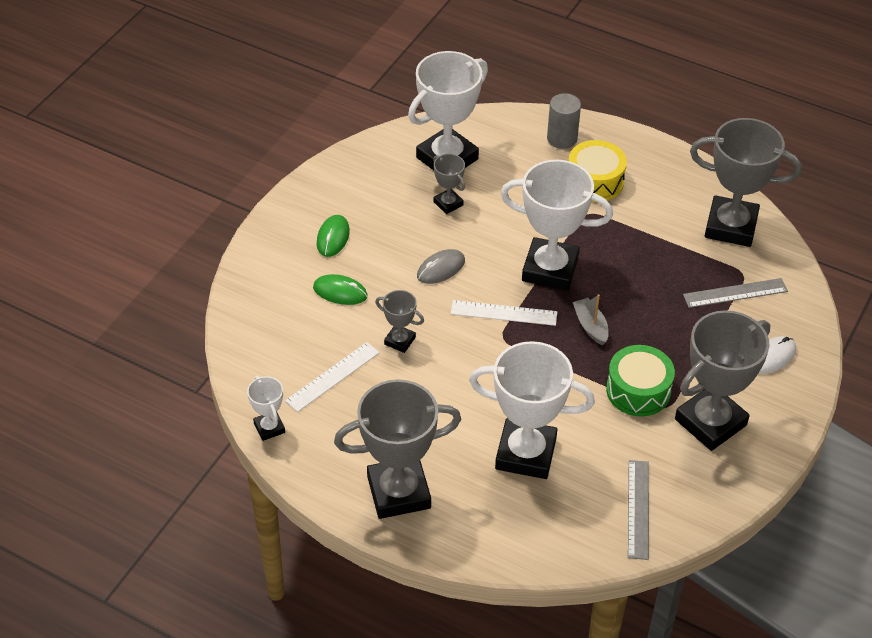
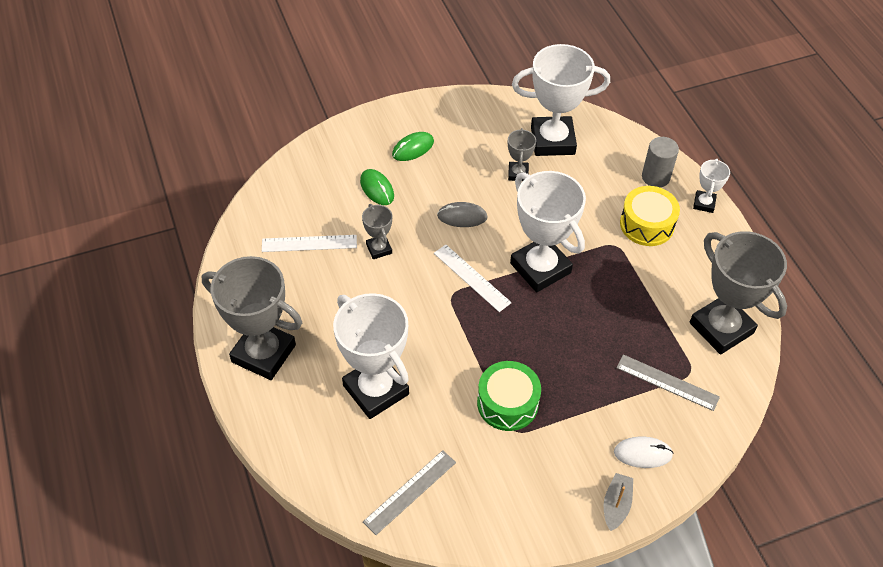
camera: 40 degrees right, 5 degrees up
(269, 428) = (233, 250): white trophy -> white trophy (704, 203)
(590, 326) = (524, 330): grey boat -> grey boat (616, 505)
(710, 422) = (536, 468): grey trophy -> none

